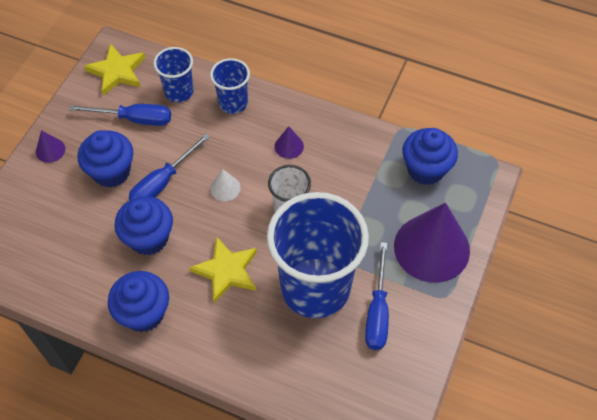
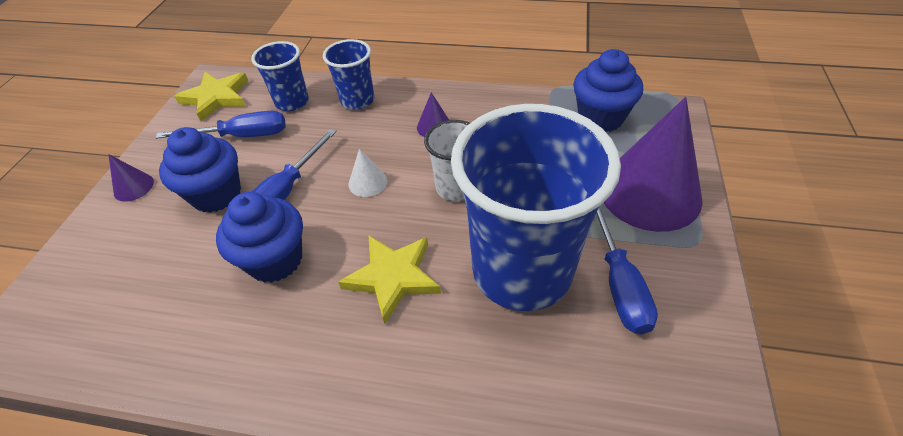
camera: 10 degrees left, 10 degrees down
(144, 313) = (280, 363): blue cupcake -> none

